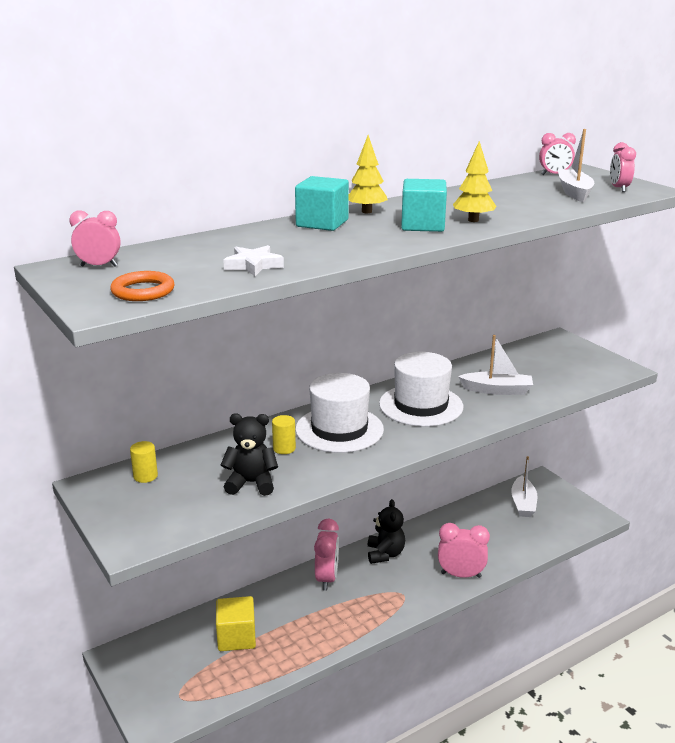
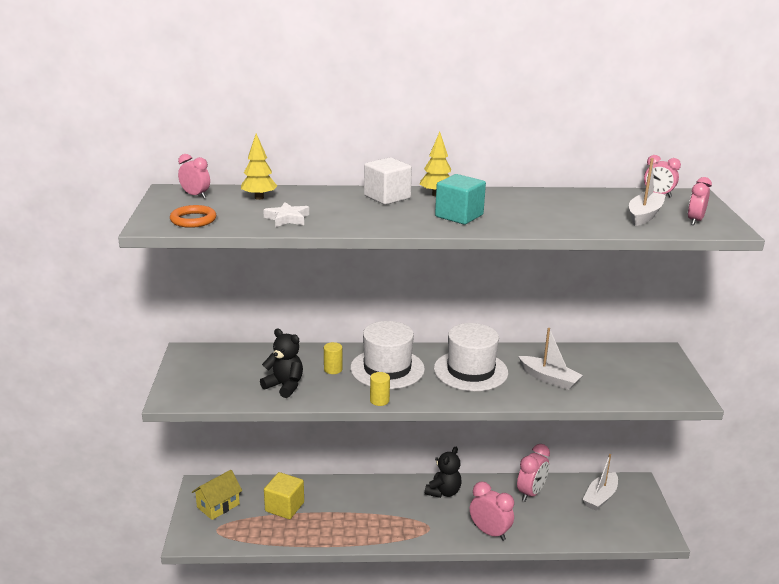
camera: 30 degrees right, 0 degrees up
(145, 476) = (225, 357): yellow cylinder -> yellow cylinder (379, 400)
(157, 669) = (218, 505): none -> yellow house
(322, 223) = (387, 197): turquoise cube -> white cube
(327, 578) = (383, 492): pink clock -> pink clock (531, 493)
(473, 220) = (507, 221): yellow tree -> yellow tree (259, 198)

